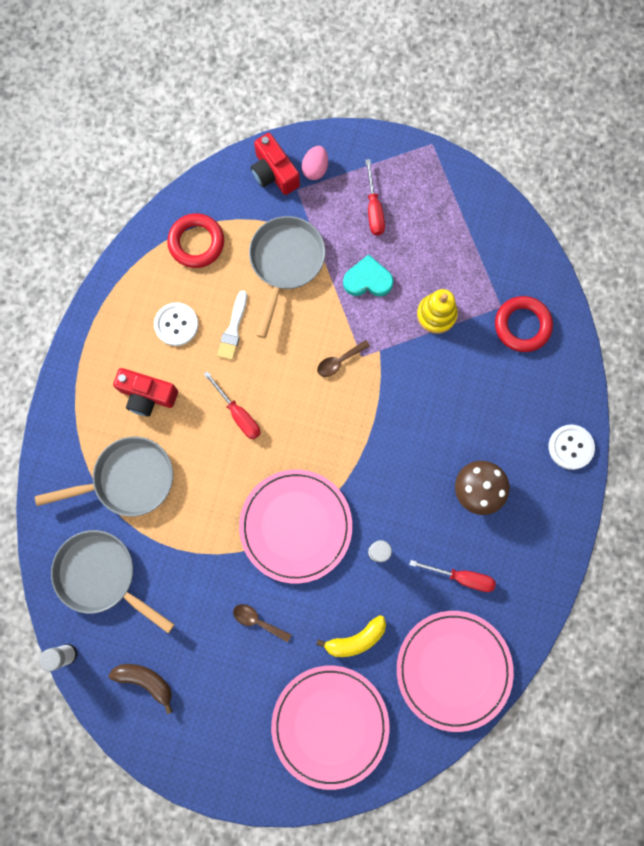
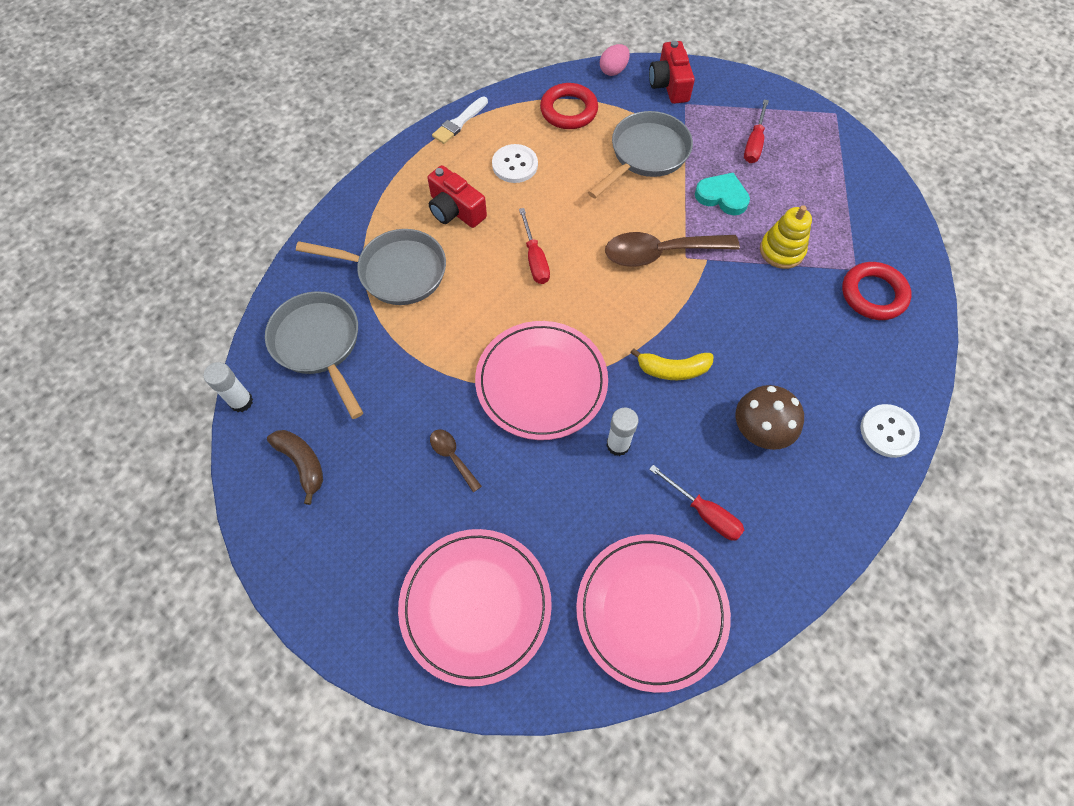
camera: 25 degrees right, 15 degrees down
(233, 329) = (567, 188): white brush -> white brush (459, 122)
(315, 169) = (710, 94): pink egg -> pink egg (613, 70)
(339, 361) = (660, 253): brown spoon -> brown spoon, size x2.05
(356, 639) = (551, 524): yellow banana -> yellow banana (673, 370)

